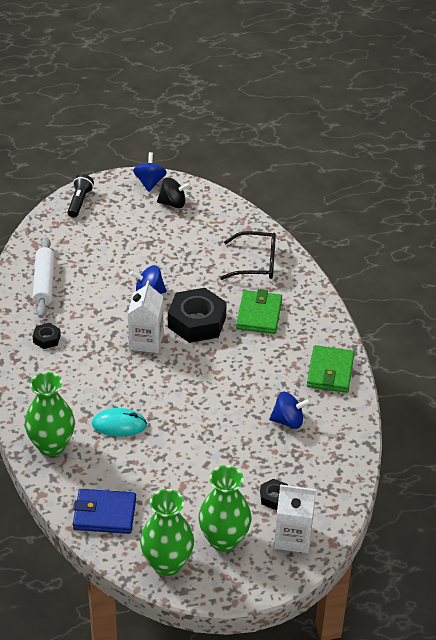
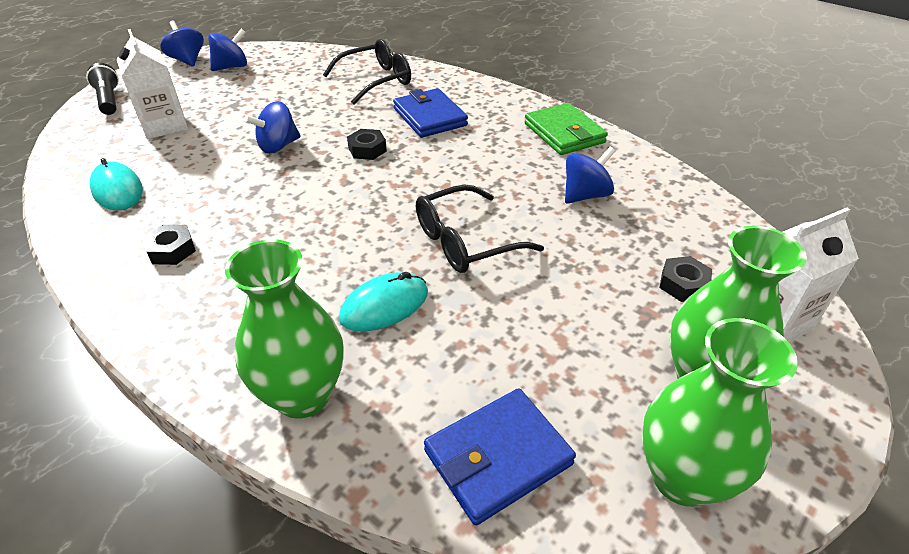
camera: 35 degrees left, 0 degrees up
(44, 283) = (117, 190): white rolling pin -> turquoise mouse
(146, 341) = (323, 192): white carton -> white carton (164, 125)
(173, 203) = (232, 67): black spinning top -> blue spinning top
(191, 412) = (465, 241): none -> black glasses
(197, 322) = (367, 149): black nut -> black nut, size x0.47
(259, 315) = (430, 117): green wallet -> blue wallet

